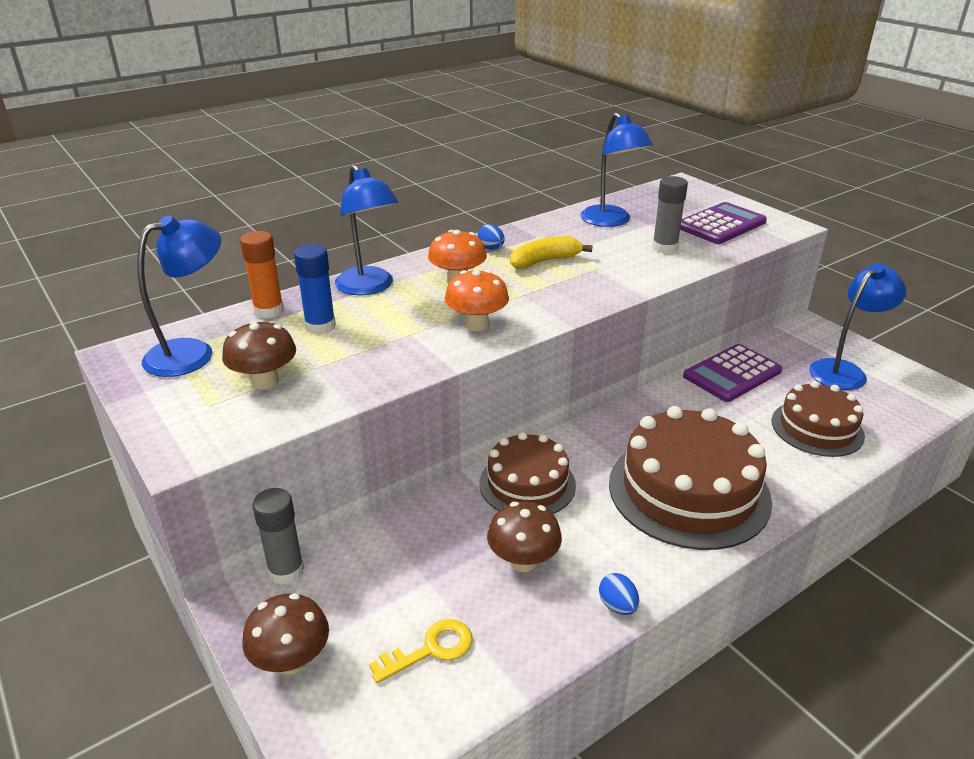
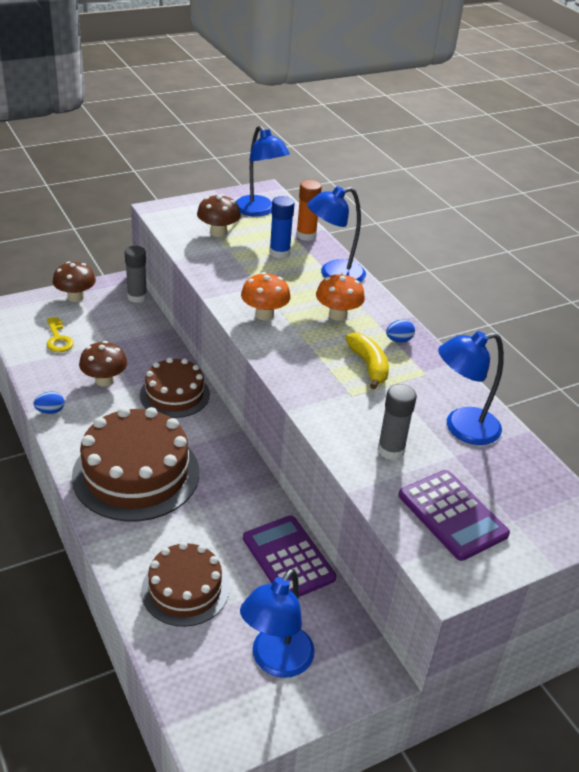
camera: 95 degrees right, 5 degrees up
(844, 370) = (276, 661): blue lamp -> blue lamp turned 60 degrees clockwise

